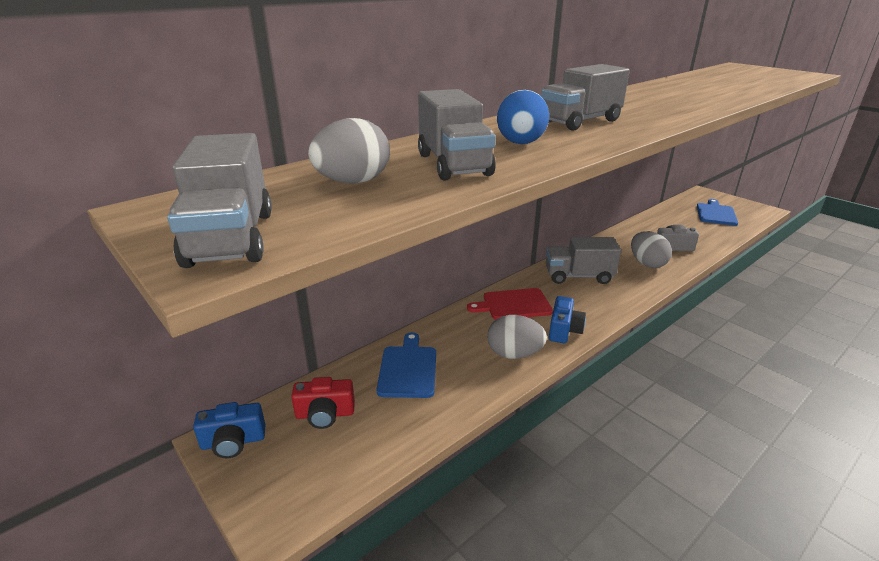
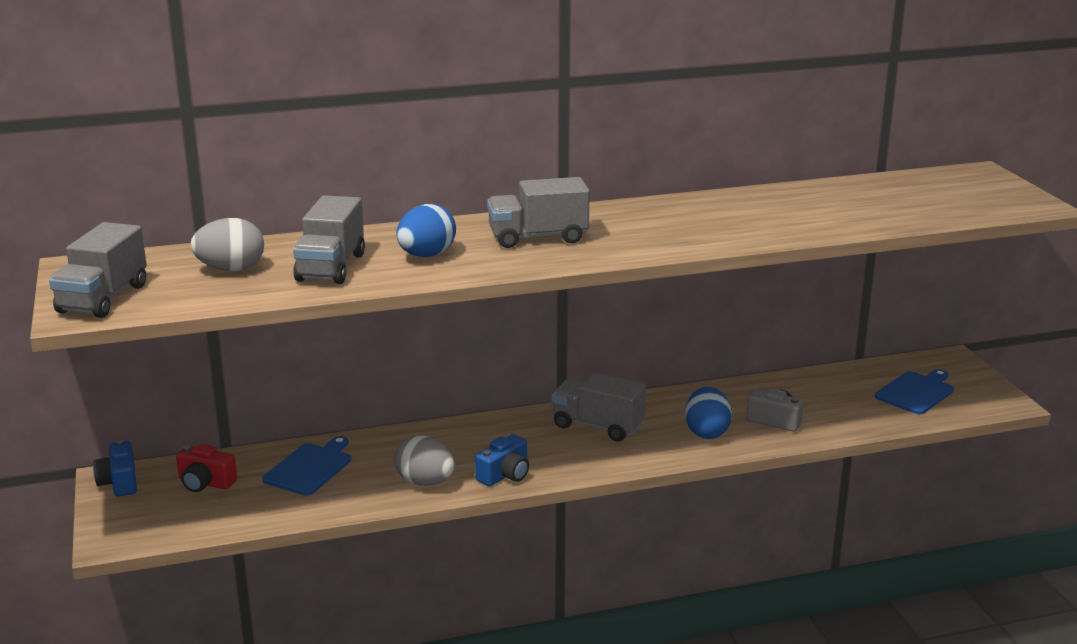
camera: 25 degrees right, 5 degrees down
(233, 442) = (119, 482): blue camera -> blue camera turned 60 degrees clockwise
(514, 304) = (482, 437): red cutting board -> none
(647, 263) = (706, 432): grey egg -> blue egg

